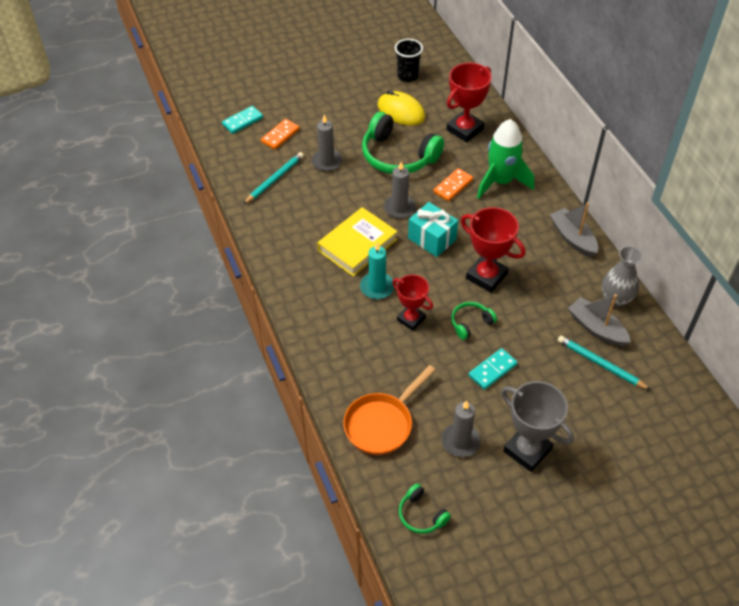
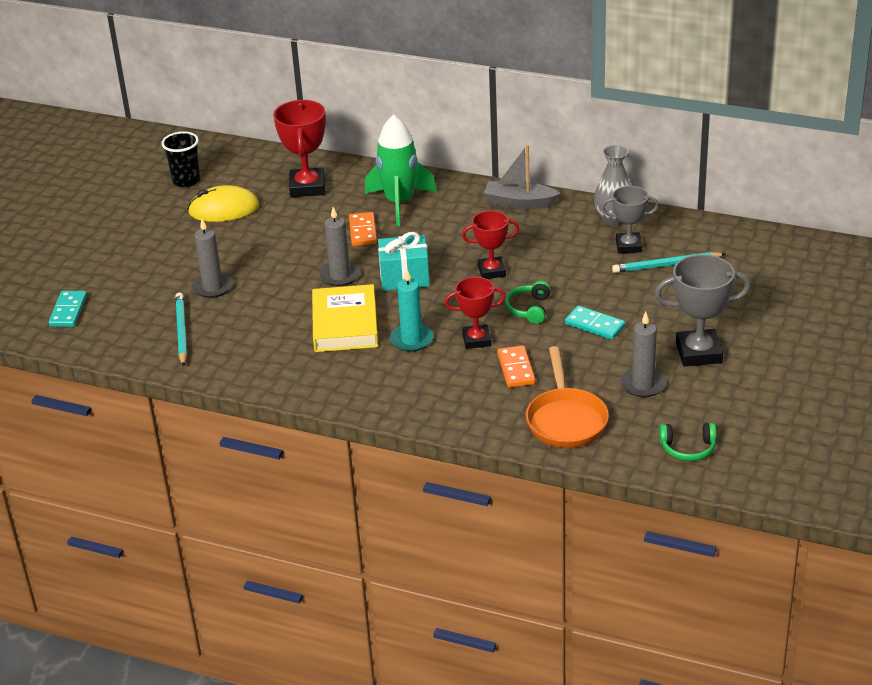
camera: 45 degrees left, 15 degrees down
(280, 135) = (129, 297): orange domino -> orange domino (516, 369)
(398, 156) = (276, 241): green headphones -> none
(486, 276) = (491, 271): red trophy -> red trophy, size x0.66
(492, 370) = (595, 325): turquoise domino -> turquoise domino turned 60 degrees counterclockwise
(596, 328) = (628, 246): grey boat -> grey trophy

